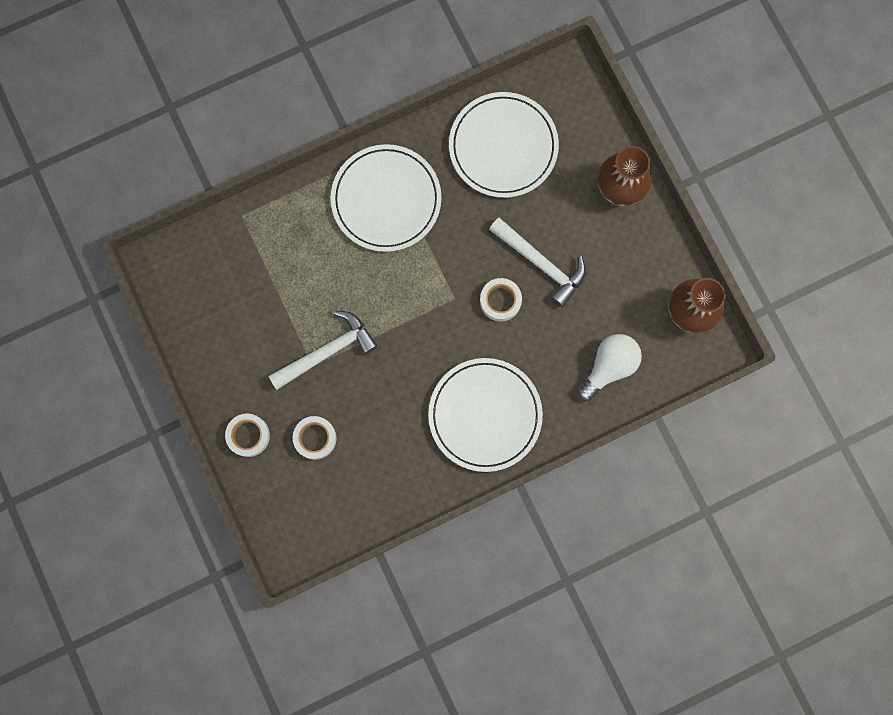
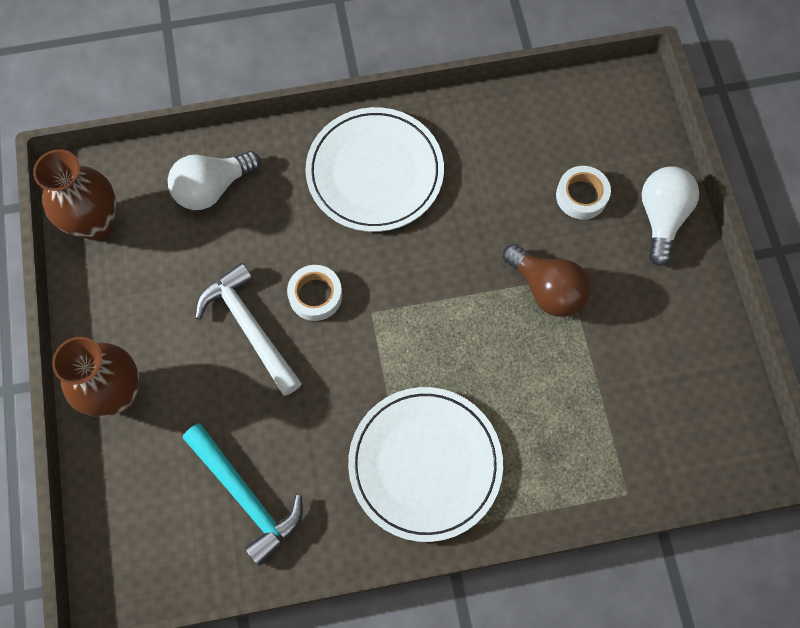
camera: 165 degrees left, 10 degrees down
(248, 435) = (661, 218): white tape -> white light bulb
(327, 352) = (546, 289): white hammer -> brown light bulb
(503, 147) = (245, 496): white plate -> turquoise hammer

